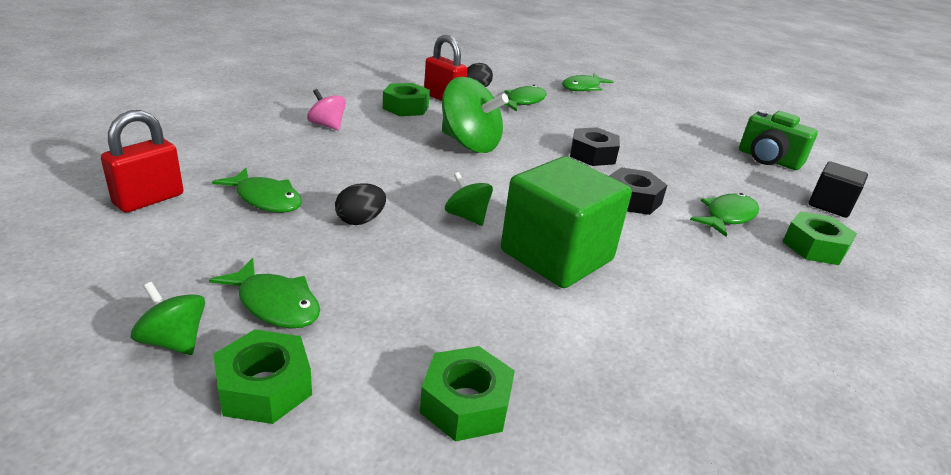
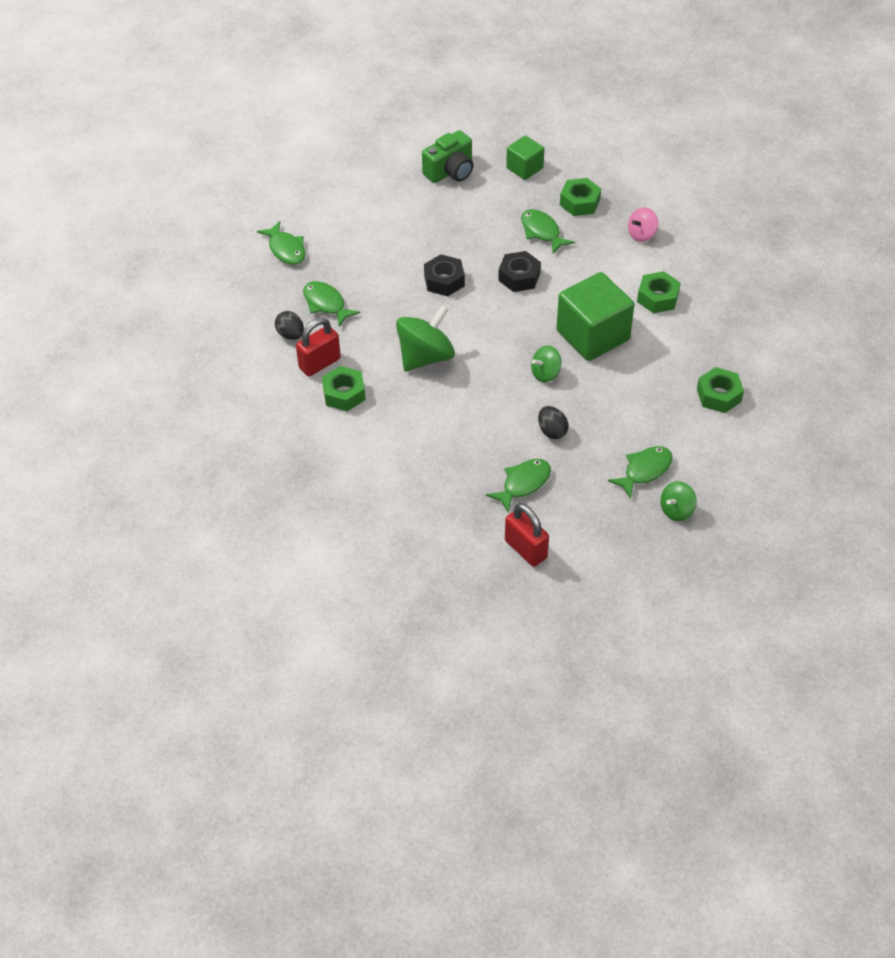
camera: 75 degrees left, 20 degrees up
(264, 387) = (709, 470): green nut -> green nut (657, 297)
(327, 125) = (389, 451): pink spinning top -> pink spinning top (641, 234)
(830, 205) = (524, 168): black cube -> green cube

